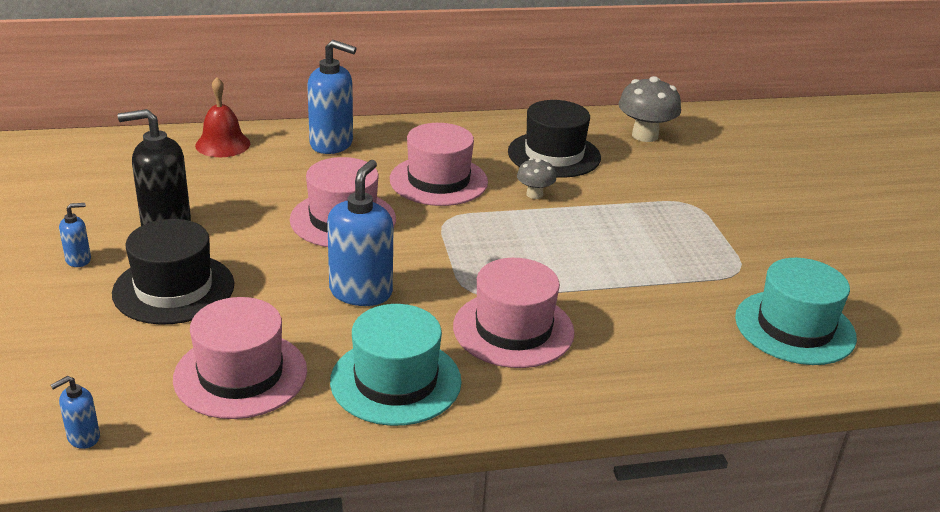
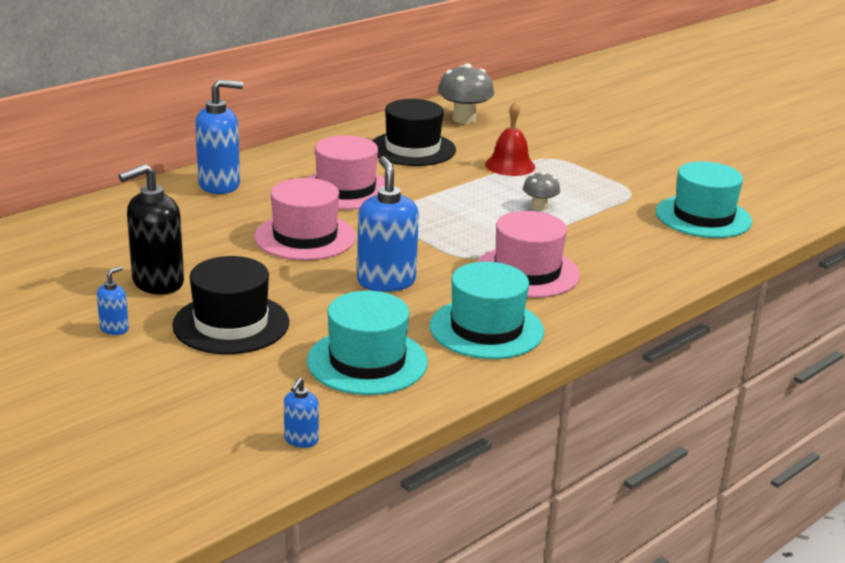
camera: 30 degrees left, 5 degrees down
(223, 144) = (120, 209): red bell -> red bell (510, 165)
(240, 374) = (367, 361): pink hat -> turquoise hat
(534, 194) = (432, 180): grey mushroom -> grey mushroom (539, 207)

